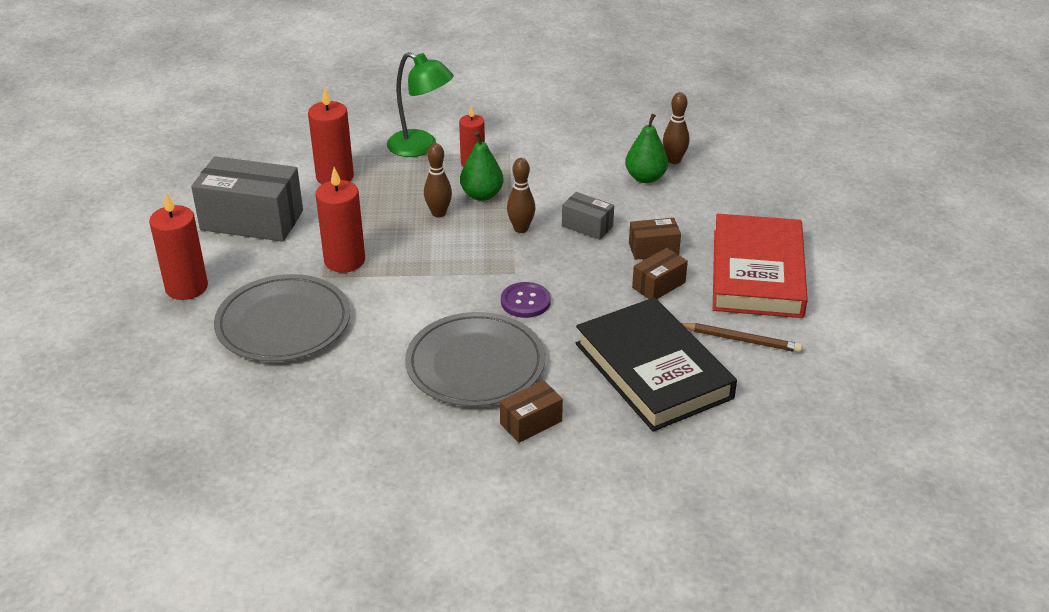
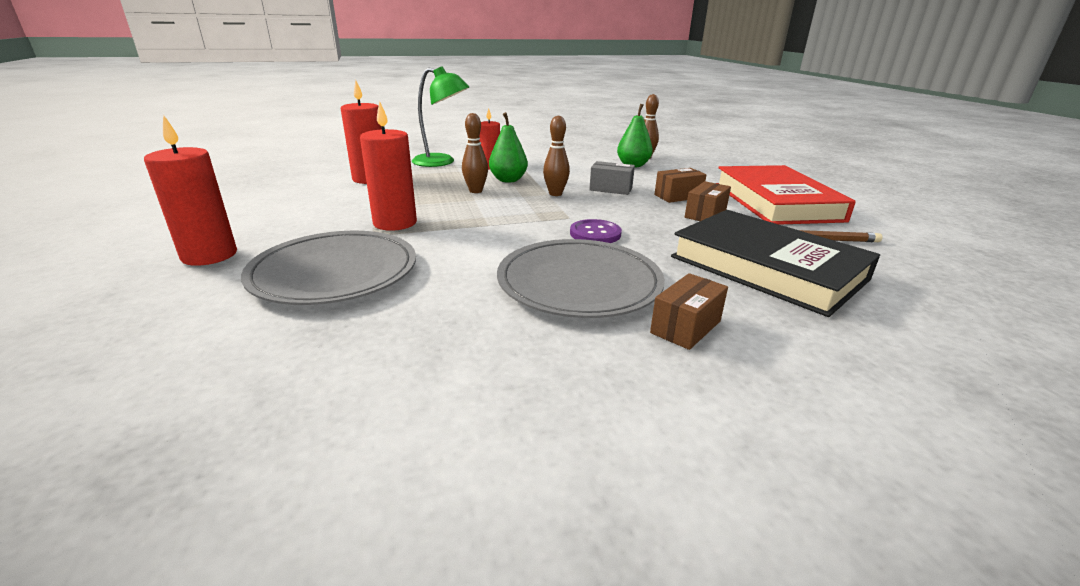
camera: 15 degrees left, 10 degrees down
(252, 220) = (290, 206): grey box -> none

